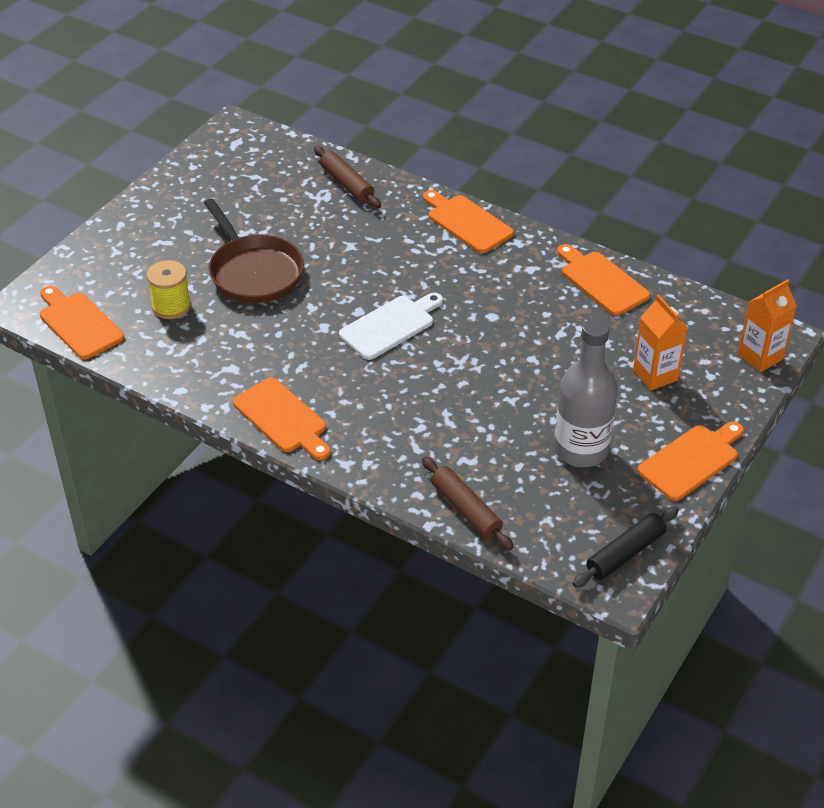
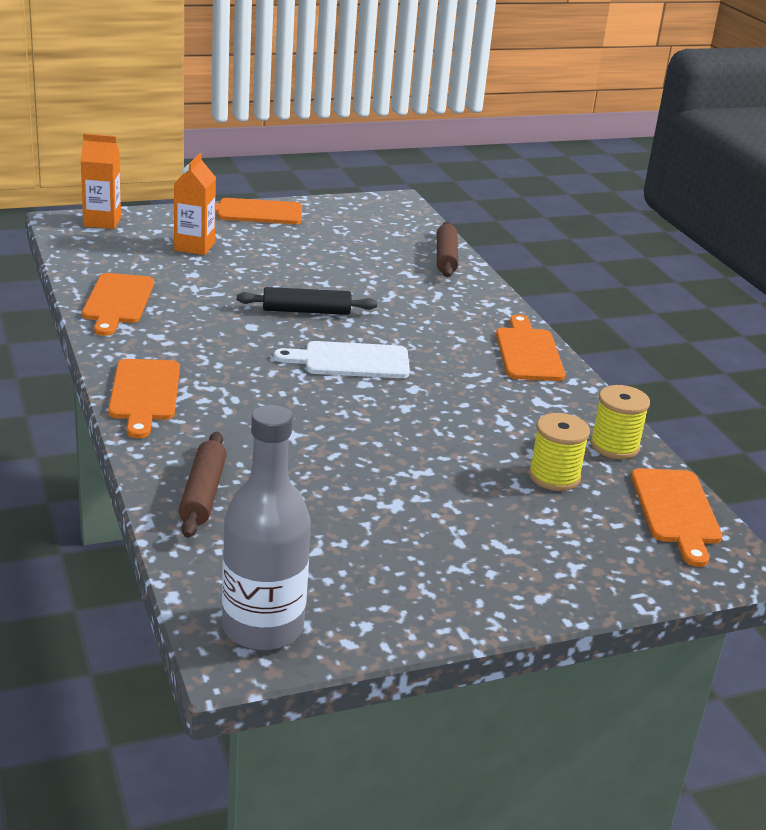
camera: 145 degrees left, 15 degrees down
(151, 356) = (614, 446): none -> yellow spool
(253, 272) = (428, 463): brown pan -> none
(581, 449) = (318, 244): grey bottle -> grey bottle (262, 627)
(625, 553) = (370, 206): black rolling pin -> black rolling pin (306, 311)

